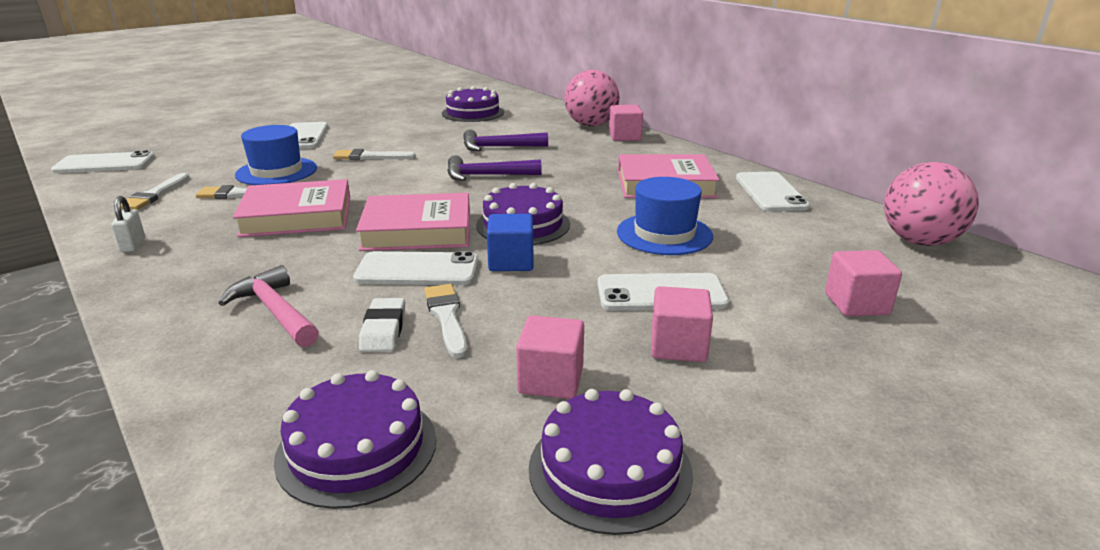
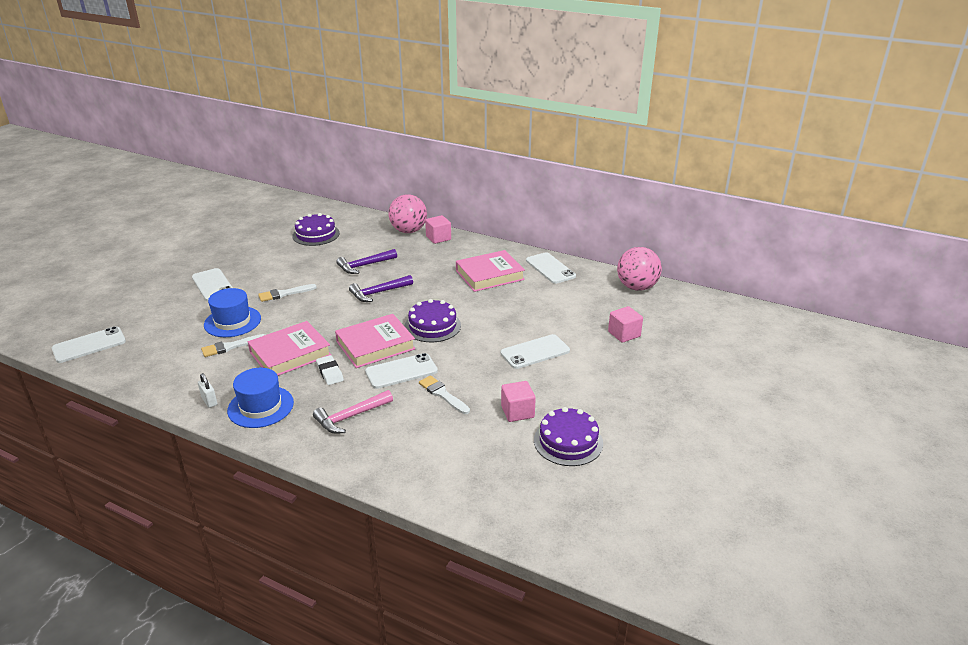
camera: 25 degrees left, 5 degrees up
(154, 195) = (169, 362): white brush -> none
(275, 311) = (350, 417): pink hammer -> pink hammer turned 60 degrees counterclockwise
(357, 448) = (461, 466): purple cake -> none
(383, 330) = (418, 410): white eraser -> white eraser (330, 372)
(511, 262) = (447, 353): blue cube -> none
(664, 234) = (513, 313): blue hat -> blue hat (260, 407)
(678, 346) = (560, 379): pink cube -> none

